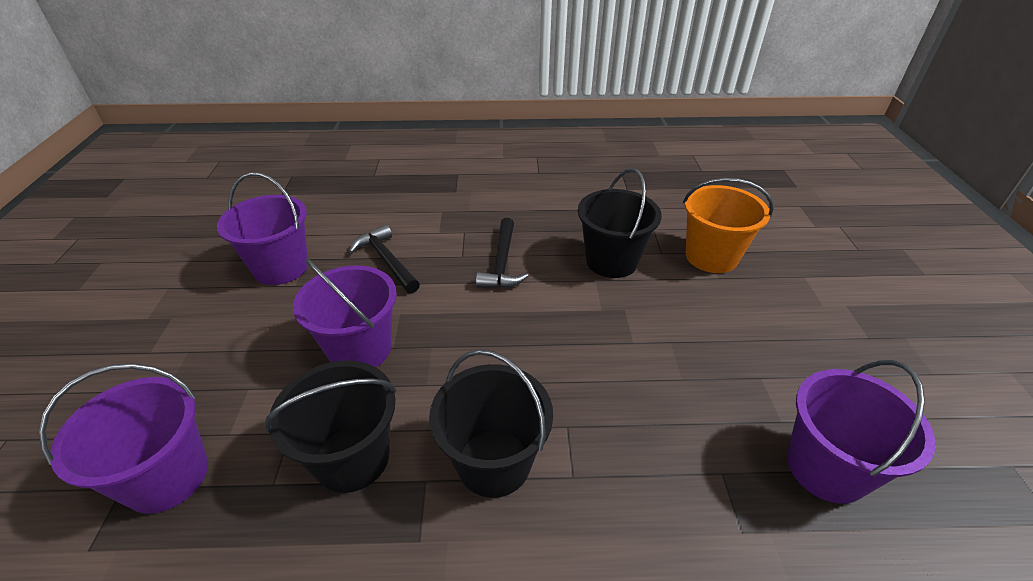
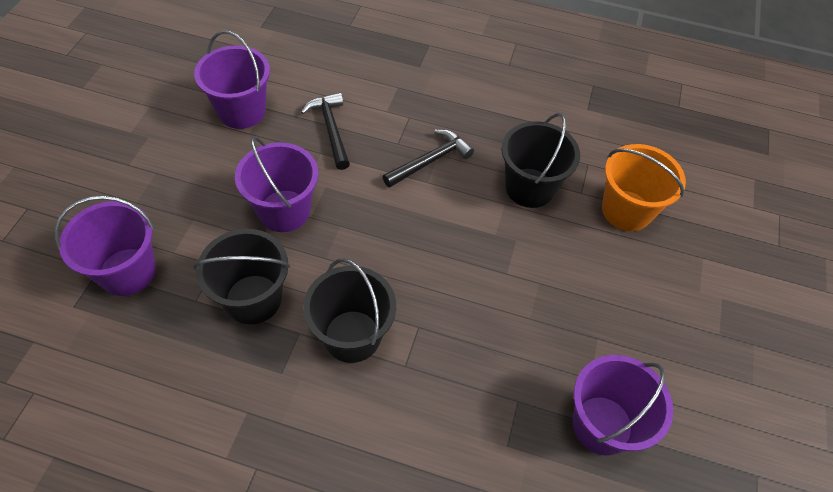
camera: 15 degrees right, 15 degrees up
(502, 262) = (430, 161): black hammer -> black hammer turned 150 degrees counterclockwise

